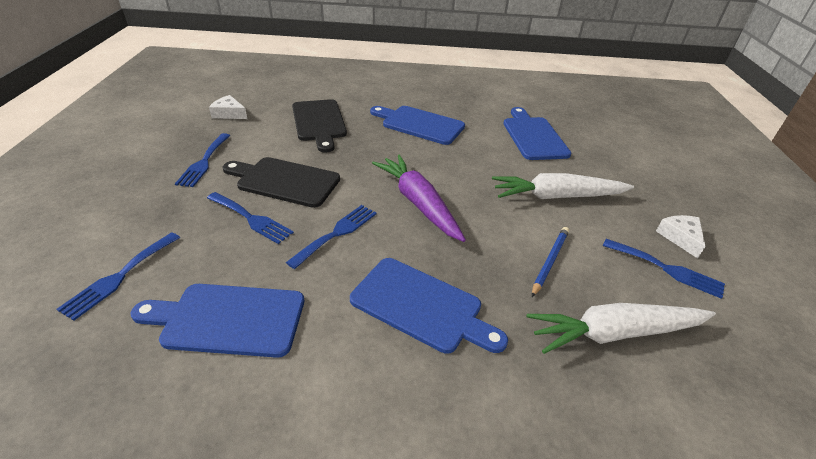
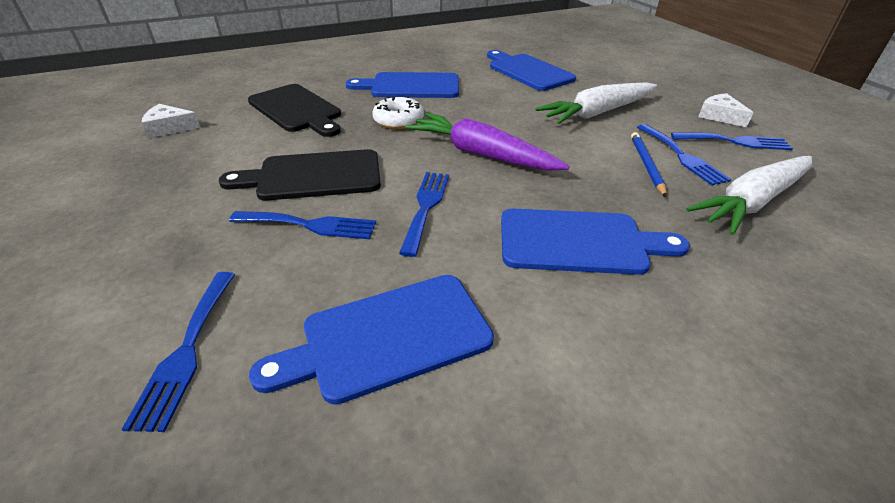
camera: 25 degrees left, 0 degrees up
(204, 162) = (185, 185): blue fork -> blue fork (682, 156)
(382, 153) = (398, 120): none -> white donut

